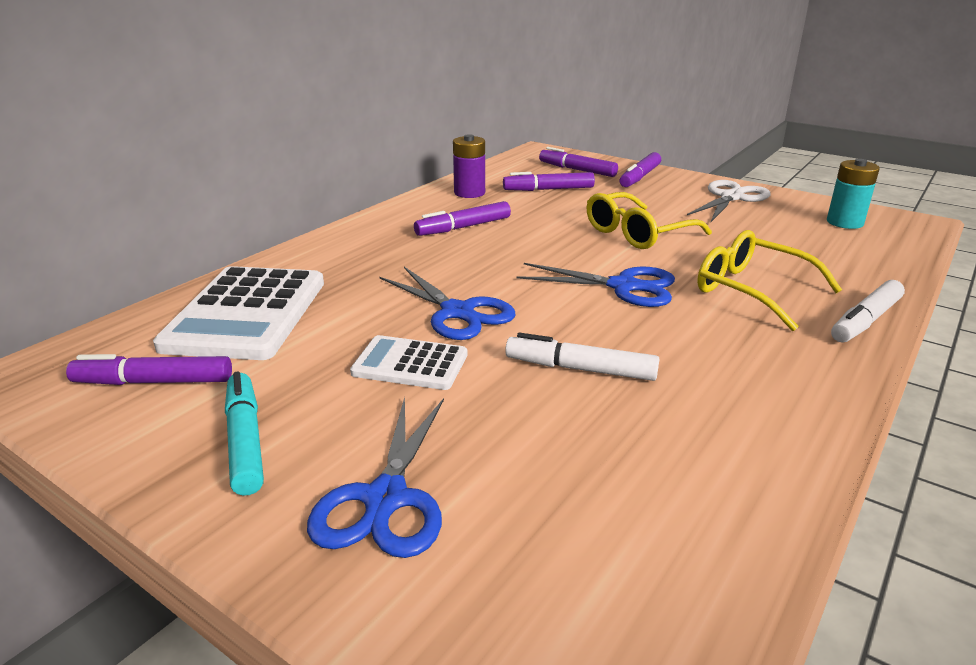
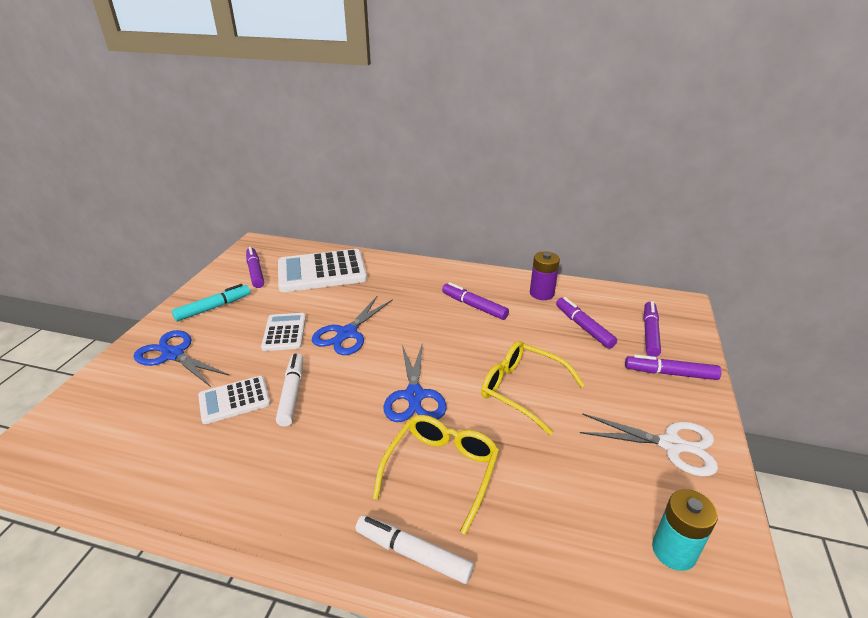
camera: 70 degrees right, 5 degrees up
(386, 498) = (173, 355): blue scissors -> blue scissors turned 45 degrees clockwise
(573, 423) = (234, 400): none -> white calculator

